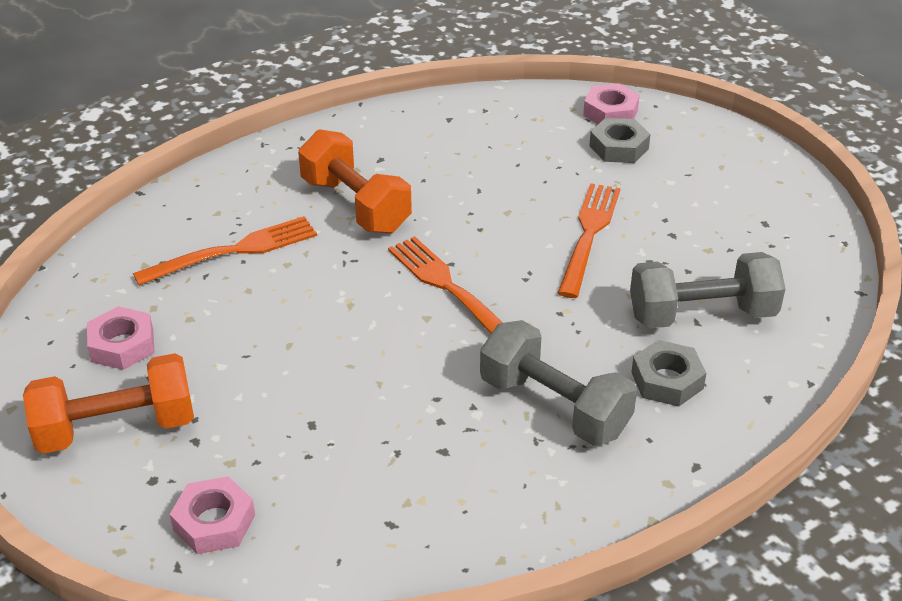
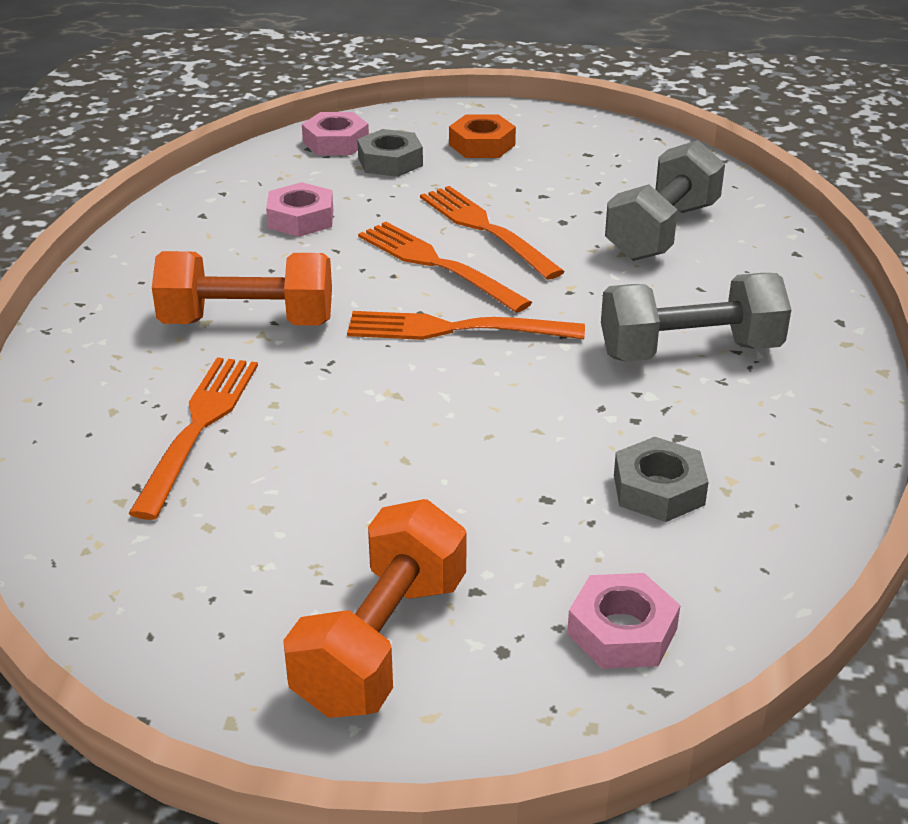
camera: 50 degrees left, 5 degrees down
(122, 345) = (241, 577): pink nut -> pink nut (301, 218)
(515, 238) = (436, 264): none -> orange fork
(667, 380) = (722, 284): grey nut -> grey nut (658, 489)
(702, 171) = (482, 145): none -> orange nut

